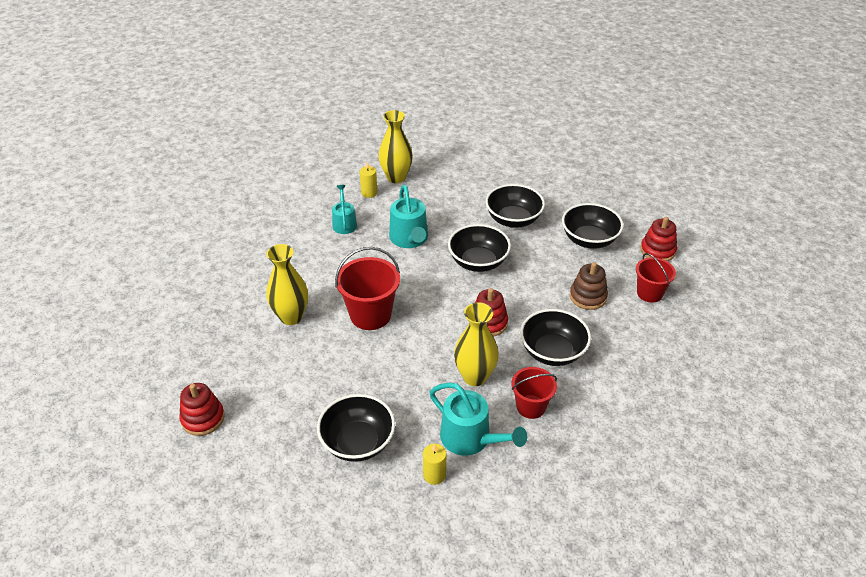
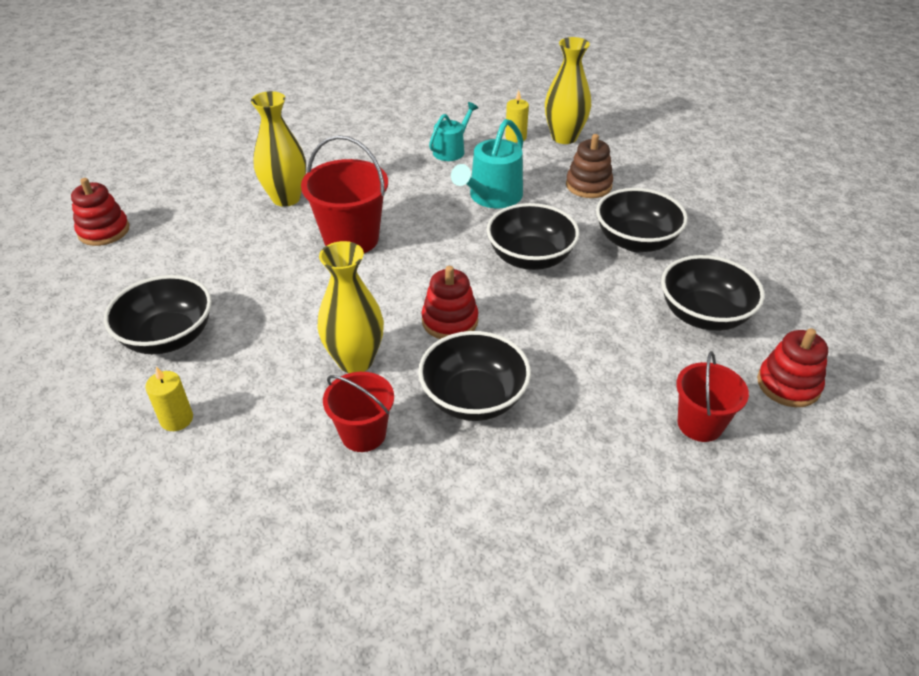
camera: 45 degrees right, 0 degrees up
(470, 438) = (259, 414): turquoise watering can -> none
(588, 297) = (607, 372): brown stacking toy -> brown stacking toy (588, 185)

